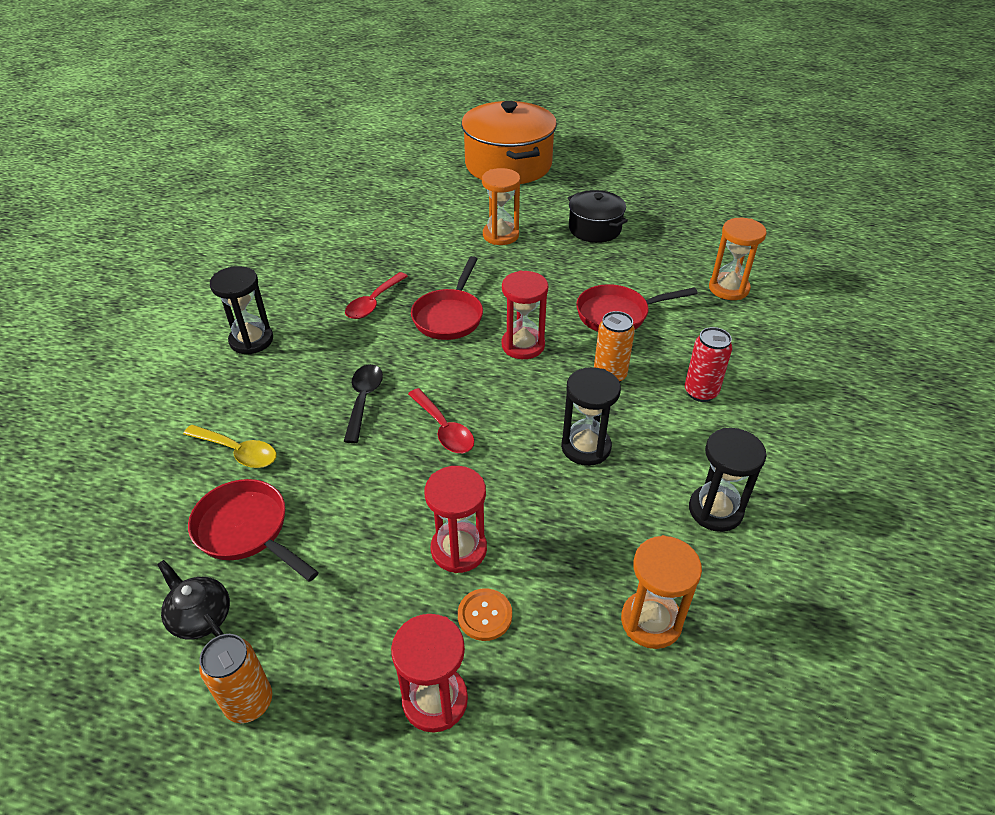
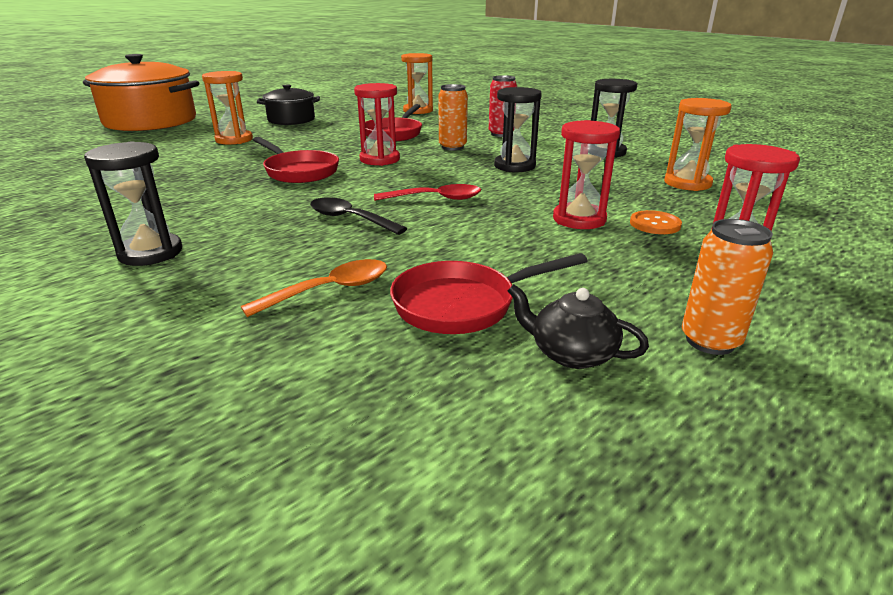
camera: 60 degrees left, 15 degrees down
(200, 616) = (571, 353): black teapot -> black teapot turned 45 degrees clockwise
(238, 452) = (330, 290): yellow spoon -> orange spoon
(373, 303) = (219, 191): red spoon -> none

